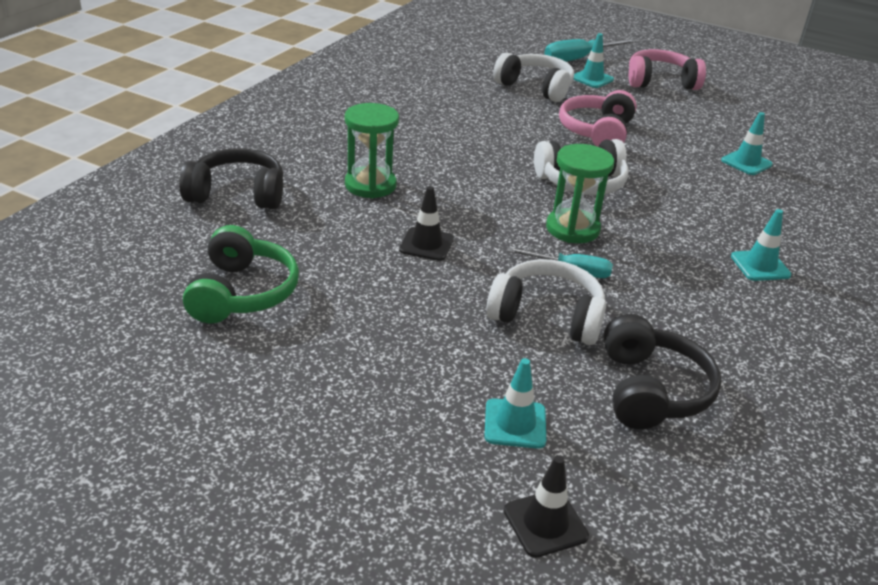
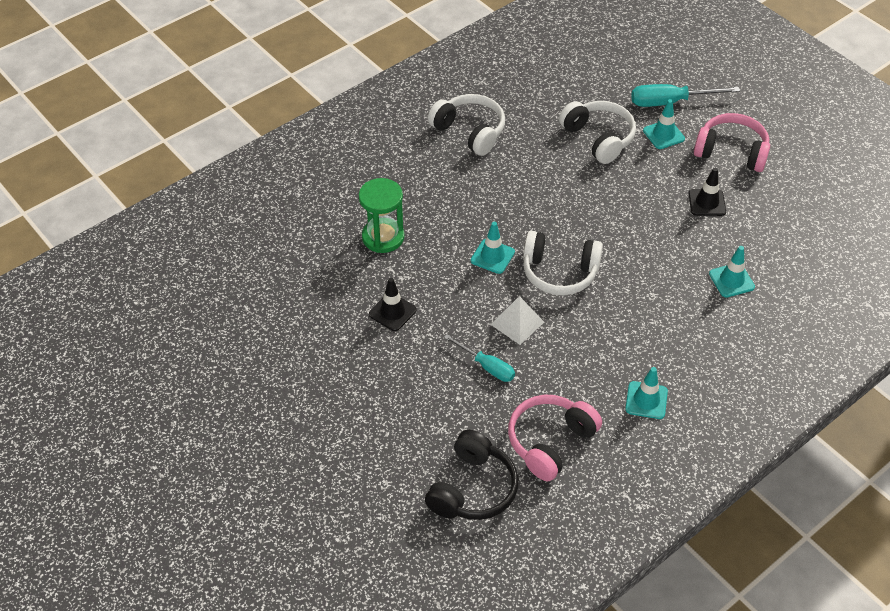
camera: 25 degrees right, 15 degrees up
(237, 194) = (278, 226): black headphones -> none
(242, 293) = (241, 327): green headphones -> none
(515, 424) = (363, 487): turquoise traffic cone -> turquoise traffic cone (492, 256)
(545, 523) = (339, 562): black traffic cone -> black traffic cone (707, 203)
(547, 316) = (441, 404): white headphones -> white headphones (469, 131)
(572, 229) = (517, 323): green hourglass -> white pyramid
(597, 132) = (617, 212): pink headphones -> pink headphones (550, 442)

